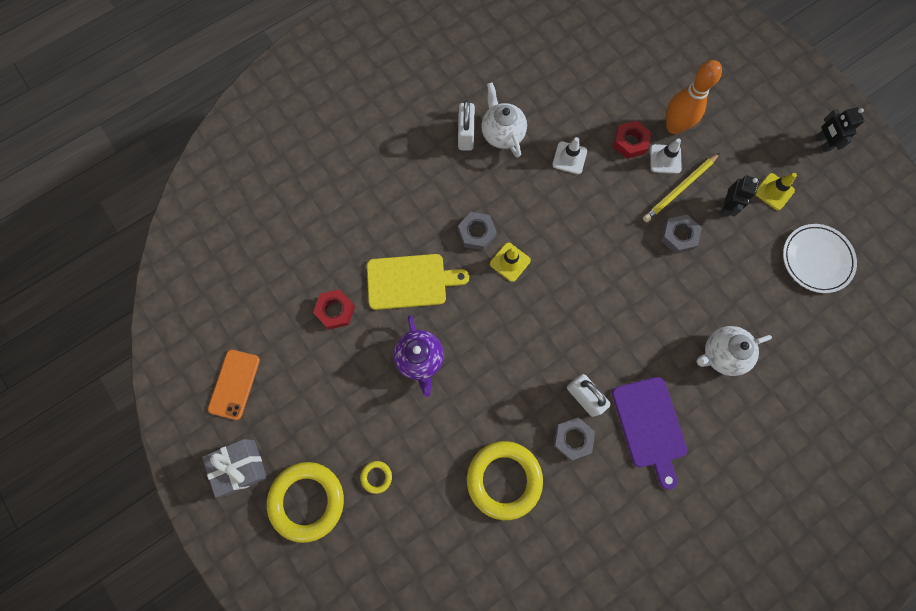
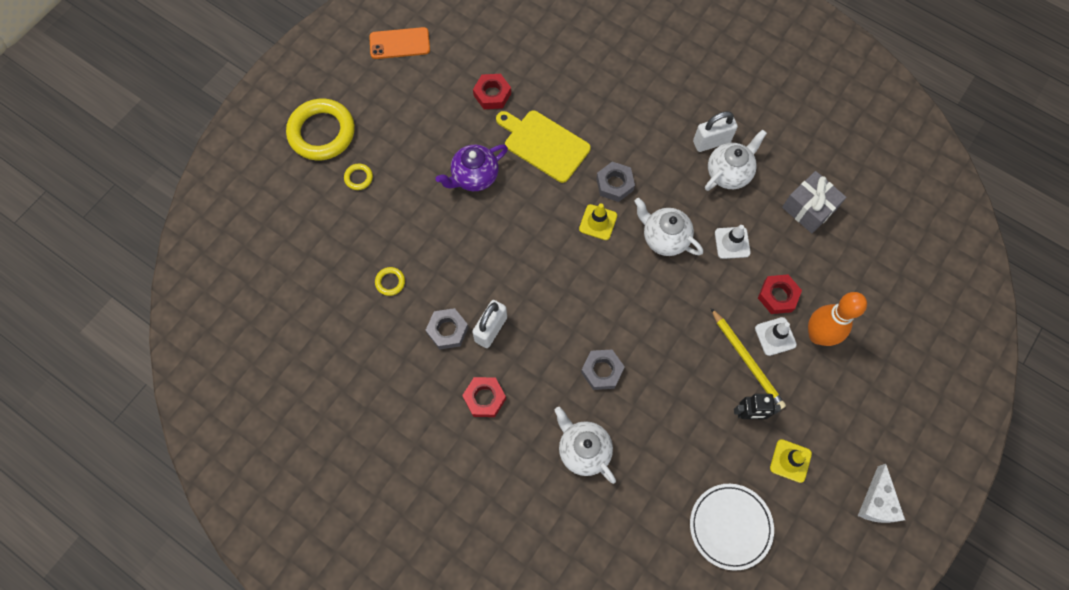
camera: 70 degrees right, 5 degrees down
(241, 467) = (333, 74): grey gift -> grey gift (809, 208)
(410, 281) = (544, 144): yellow cutting board -> yellow cutting board turned 150 degrees clockwise
(504, 479) = (390, 282): yellow ring -> yellow ring, size x0.42
(545, 211) = (664, 238): none -> white teapot
(650, 426) = (484, 398): purple cutting board -> red nut
(678, 236) = (694, 373): grey nut -> grey nut (602, 371)
(679, 189) = (747, 360): yellow pencil -> yellow pencil turned 150 degrees counterclockwise
(822, 143) = (877, 502): black robot -> white cheese

